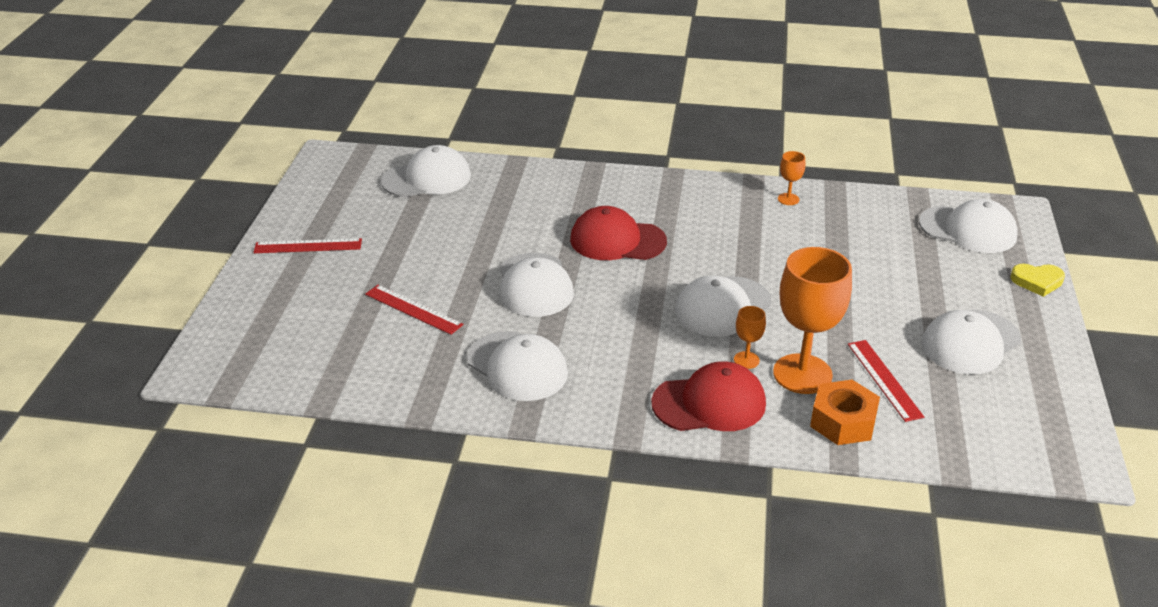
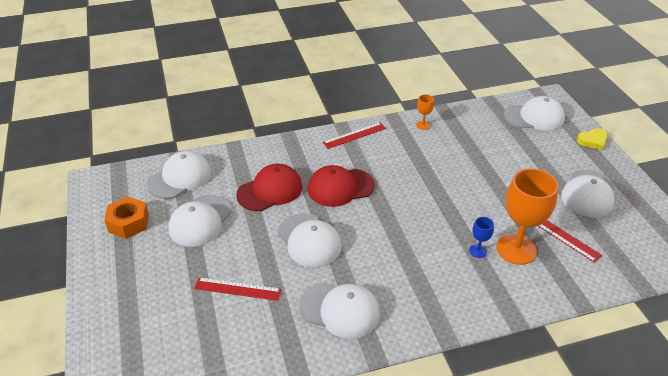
camera: 25 degrees left, 5 degrees up
(308, 246) = (124, 262): red ruler -> red ruler (354, 135)
(709, 403) = (478, 292): red cap -> red cap (270, 190)
(722, 307) = (437, 216): white cap -> white cap (200, 221)
(746, 360) = (478, 251): orange goblet -> blue goblet
(843, 422) = (562, 276): orange nut -> orange nut (128, 223)

